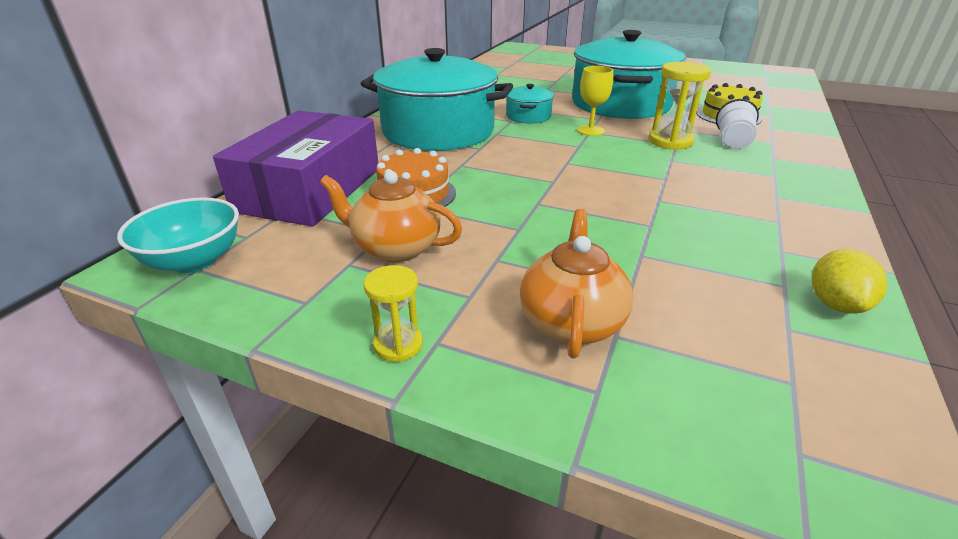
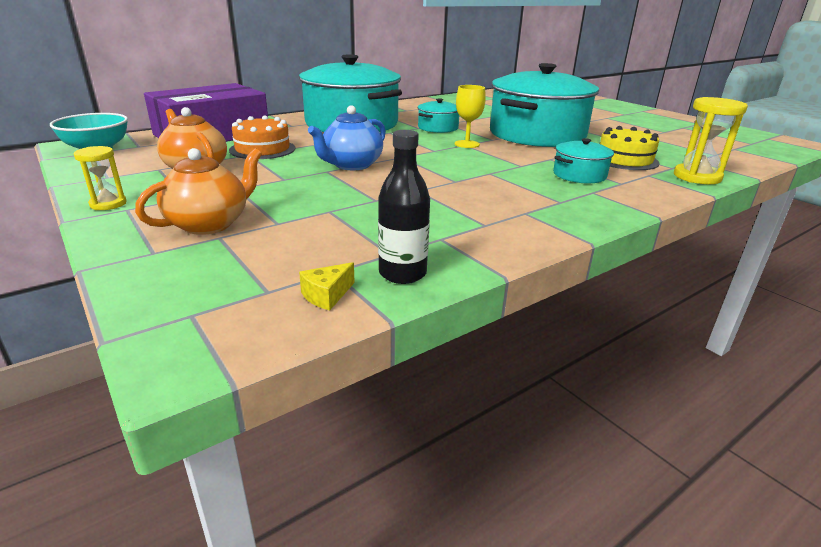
camera: 30 degrees right, 5 degrees down
(545, 188) = (351, 165): none -> blue teapot
(670, 141) = (519, 163): yellow hourglass -> yellow hourglass (697, 177)
(732, 142) = (579, 175): white cup -> turquoise pot
(835, 304) = (402, 273): yellow lemon -> black bottle
(840, 360) = (327, 295): none -> yellow cheese

